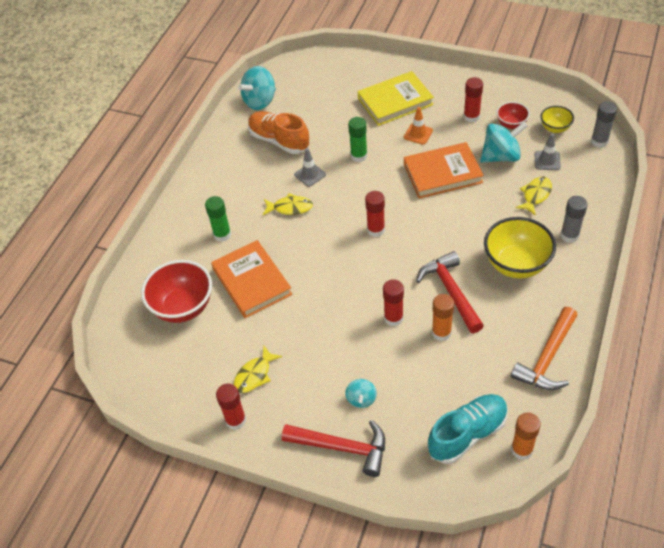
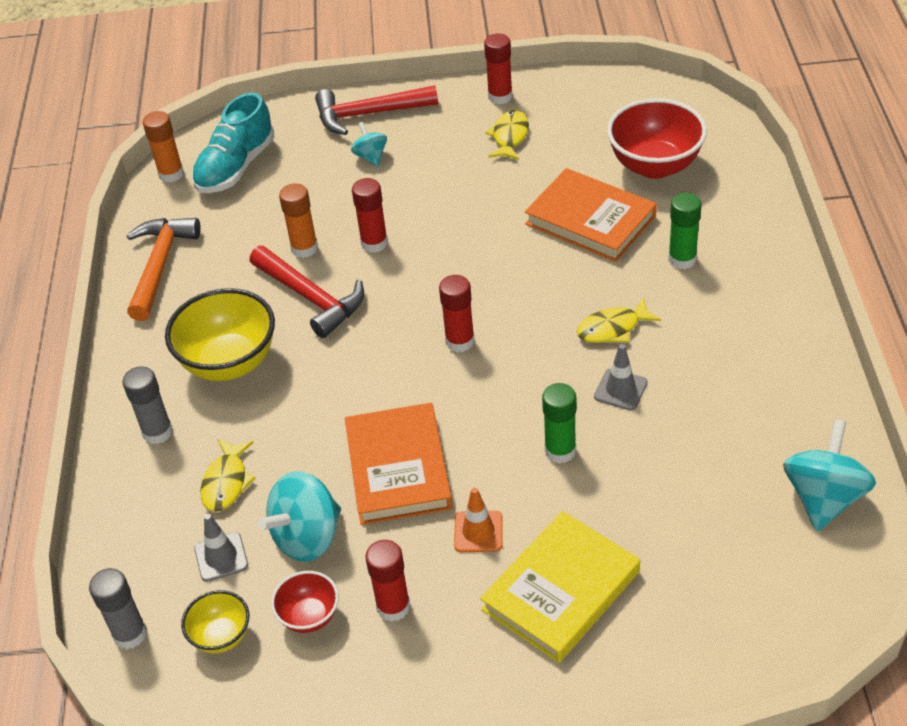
camera: 155 degrees right, 5 degrees down
(279, 141) = (720, 431): orange shoe -> none
(442, 173) = (398, 468): orange book -> orange book turned 60 degrees counterclockwise

